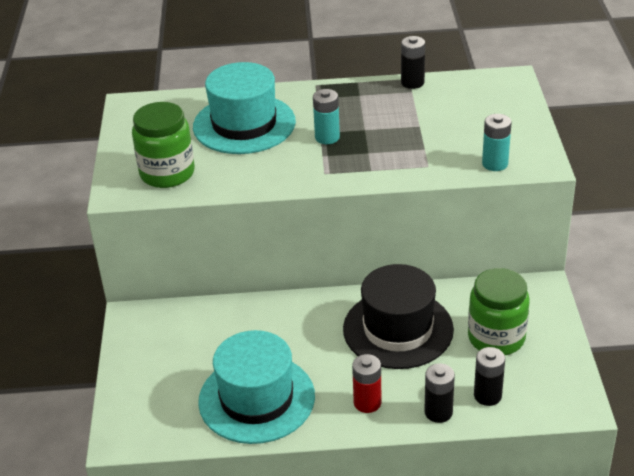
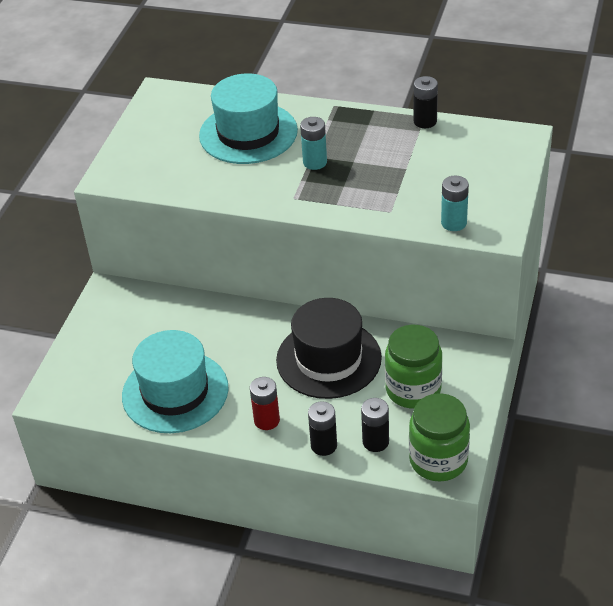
camera: 20 degrees right, 5 degrees up
(167, 173) = (157, 168): green jar -> green jar (438, 460)

